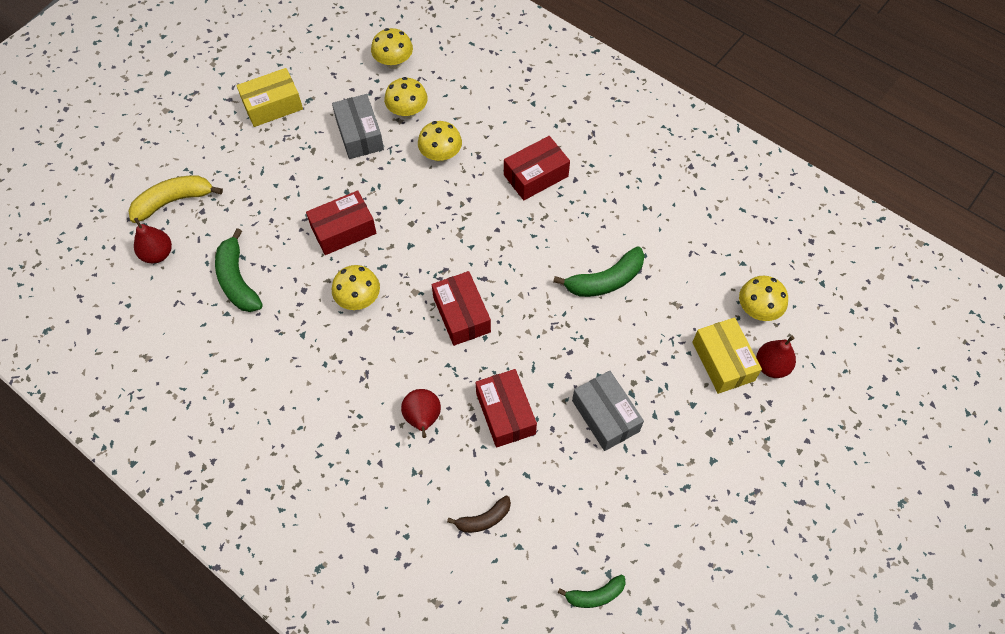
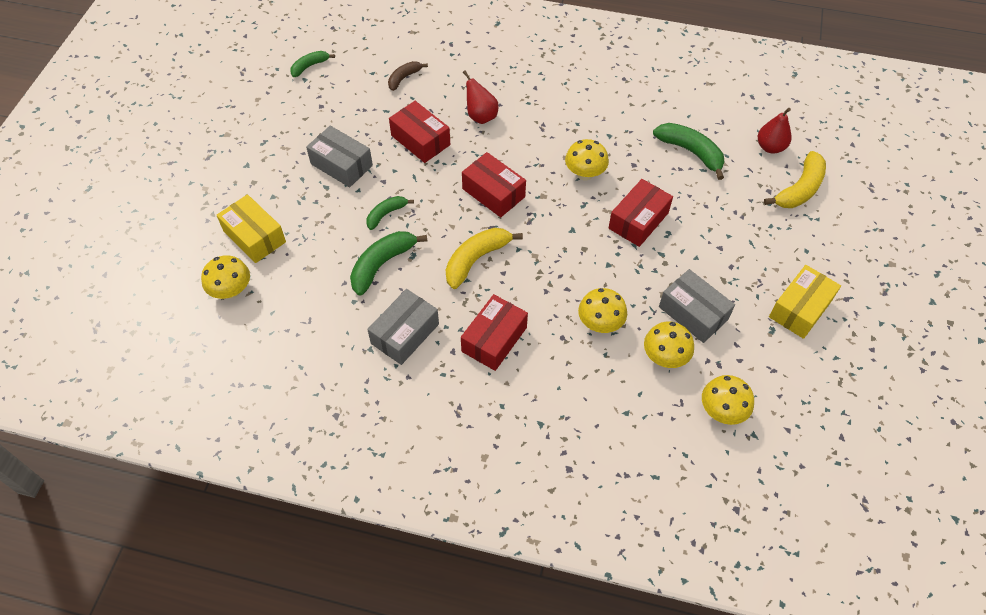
camera: 155 degrees right, 5 degrees down
(515, 251) = (476, 260): none -> yellow banana
(580, 333) = (386, 214): none -> green banana
(609, 209) = (405, 333): none -> grey box
(771, 366) = (210, 248): red pear -> none

